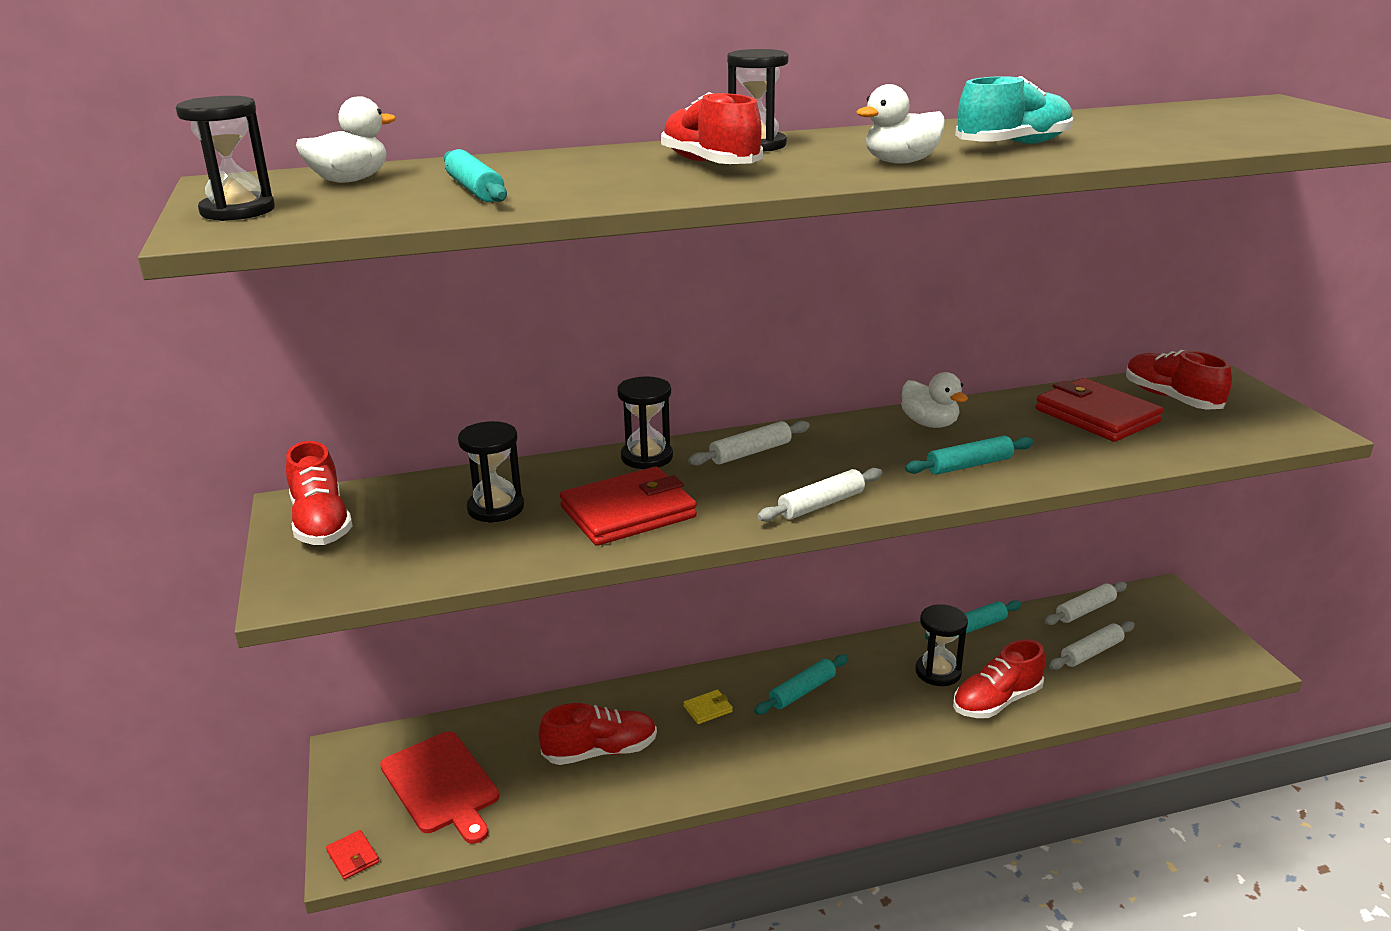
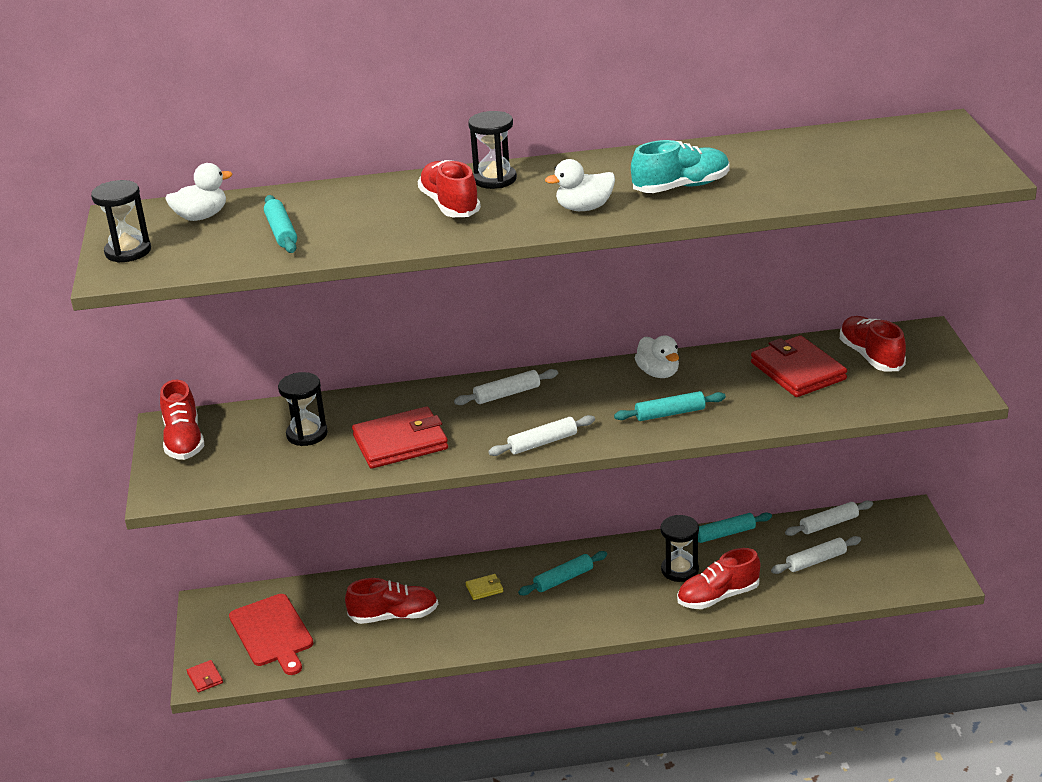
camera: 10 degrees right, 5 degrees up
(647, 457) = (427, 395): black hourglass -> none

